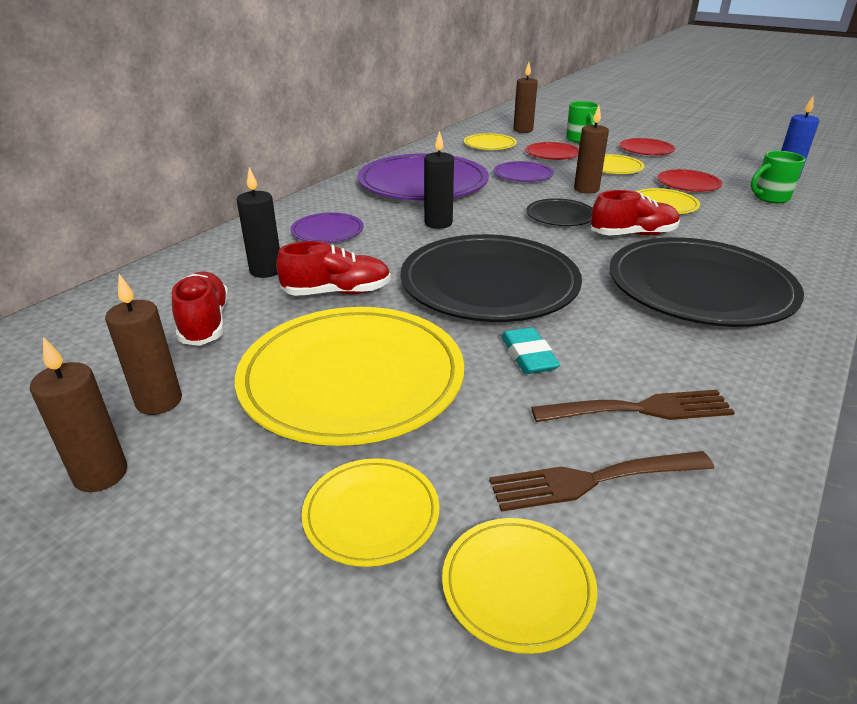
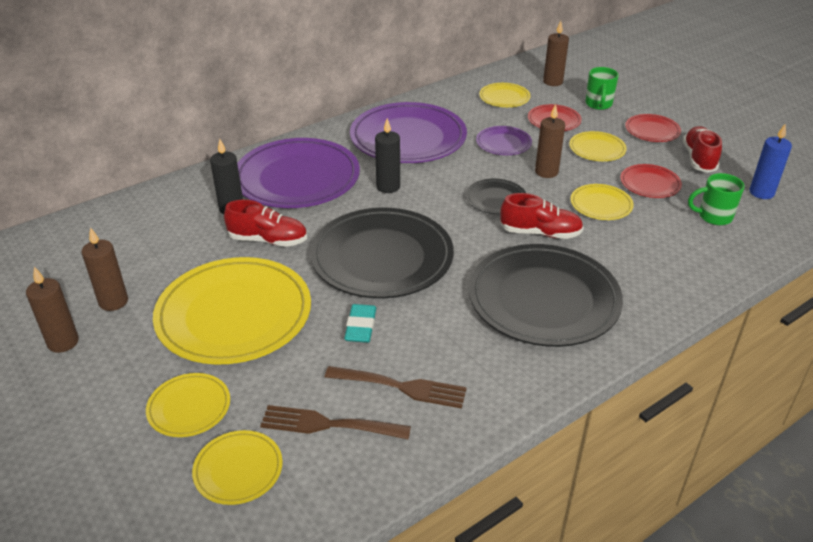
camera: 20 degrees right, 5 degrees up
(205, 323) = (168, 247): red shoe -> red shoe (699, 159)
(327, 231) = (297, 178): purple plate -> purple plate, size x2.12

